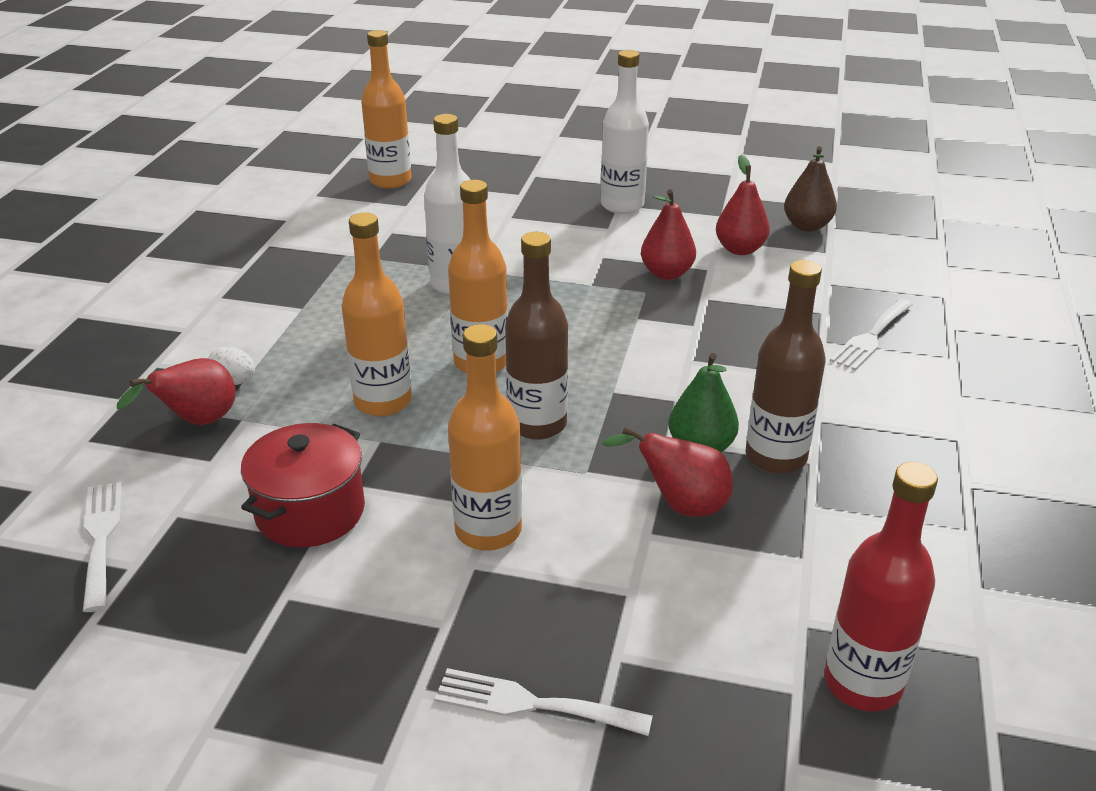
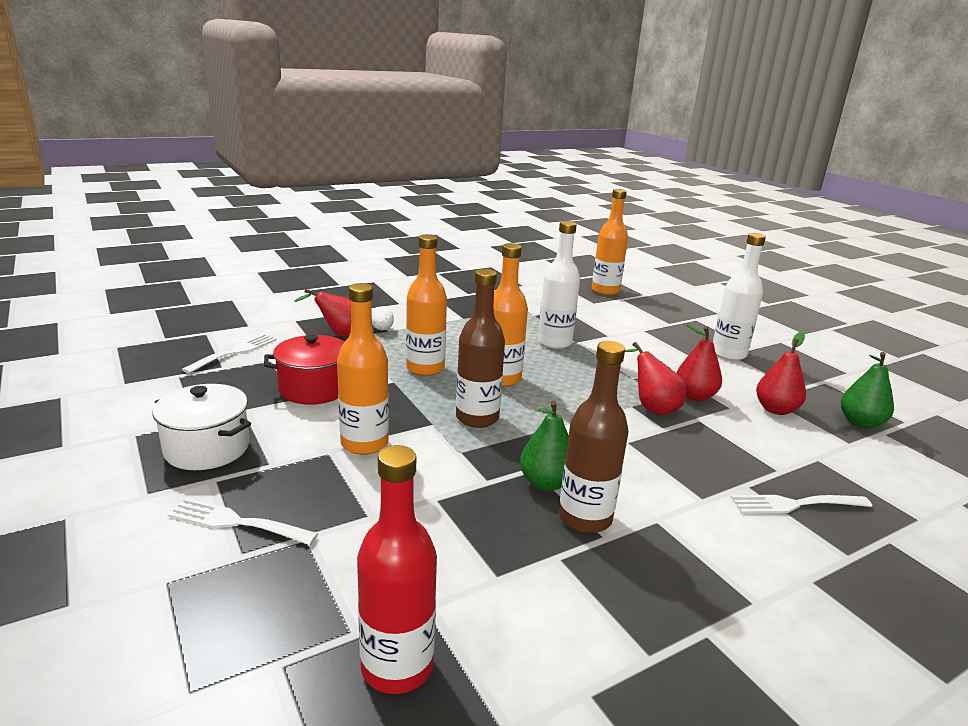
camera: 45 degrees right, 10 degrees down
(338, 668) = (207, 448): none -> white pot
(532, 704) = (236, 522): white fork -> white fork turned 45 degrees counterclockwise
(680, 505) = (478, 499): red pear -> red pear (652, 407)
(807, 226) = (860, 423): brown pear -> green pear

